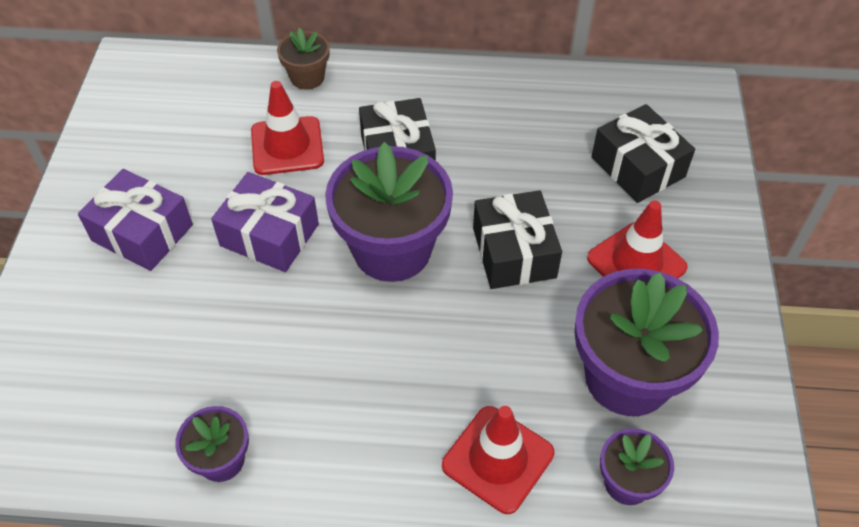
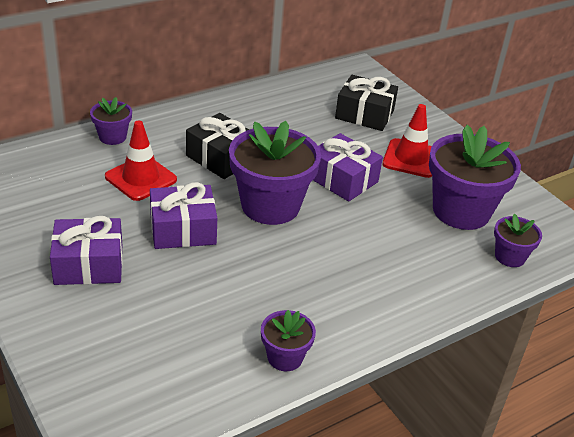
camera: 40 degrees left, 15 degrees down
(307, 77) = (112, 137): brown flower pot -> purple flower pot
(498, 459) = (438, 278): red traffic cone -> none
(514, 252) = (342, 179): black gift -> purple gift

